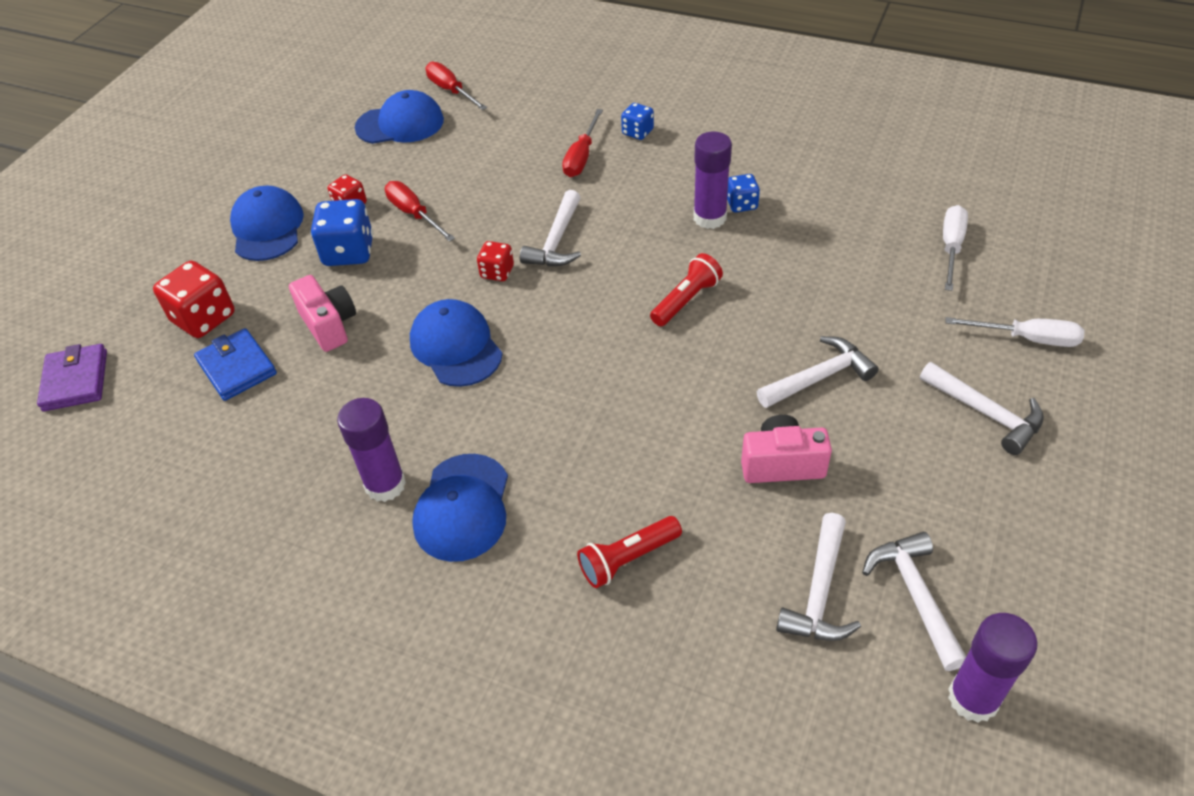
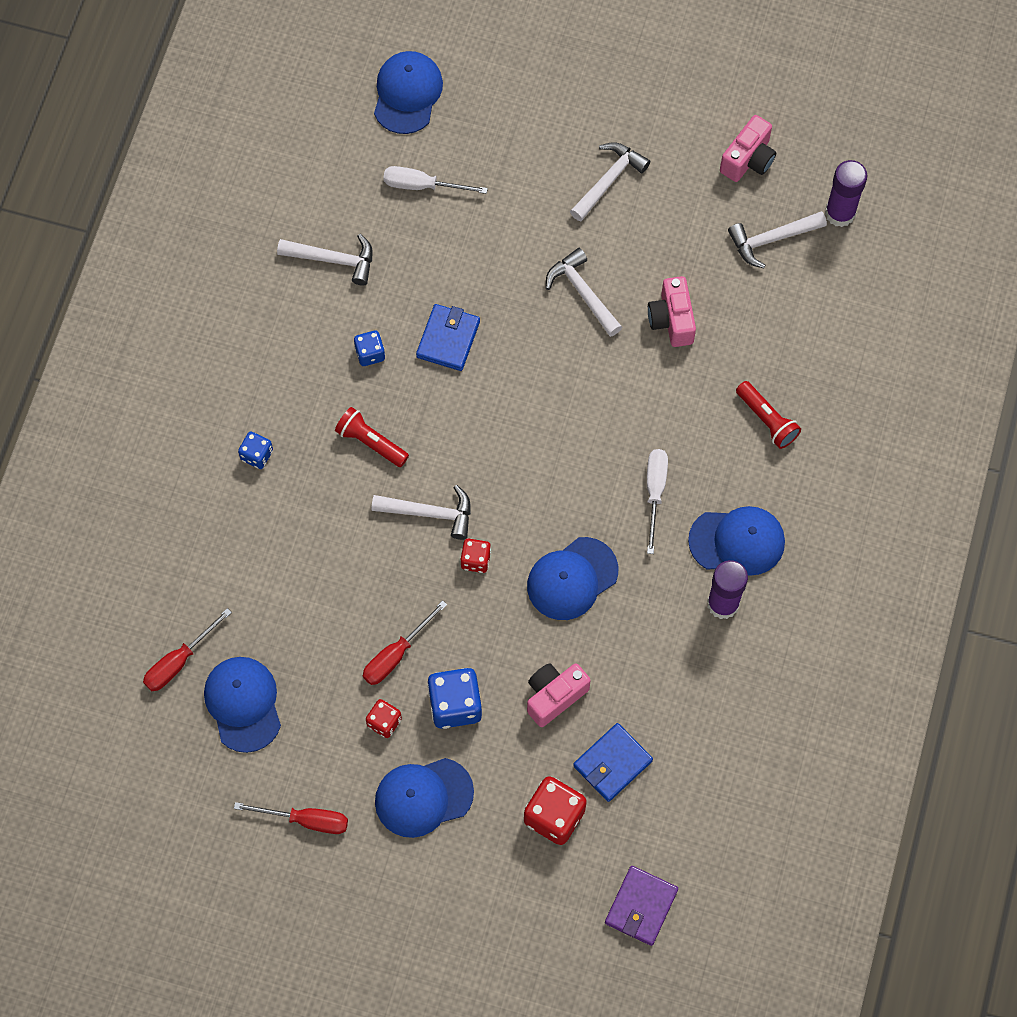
camera: 100 degrees left, 20 degrees up
(76, 380) = (641, 906): purple wallet -> purple wallet turned 45 degrees counterclockwise
(581, 157) = (299, 506): red screwdriver -> red screwdriver (306, 820)
(686, 300) = (502, 395): red flashlight -> red flashlight (371, 442)
(710, 218) = (390, 380): purple glue stick -> none
(757, 261) = (448, 339): none -> blue wallet
(819, 592) = (777, 297): white hammer -> white hammer (334, 260)
(1027, 339) = (528, 143): white screwdriver -> white screwdriver (655, 492)
(1049, 578) = (748, 159): none -> pink camera
(1072, 239) = (407, 94): none -> blue cap

